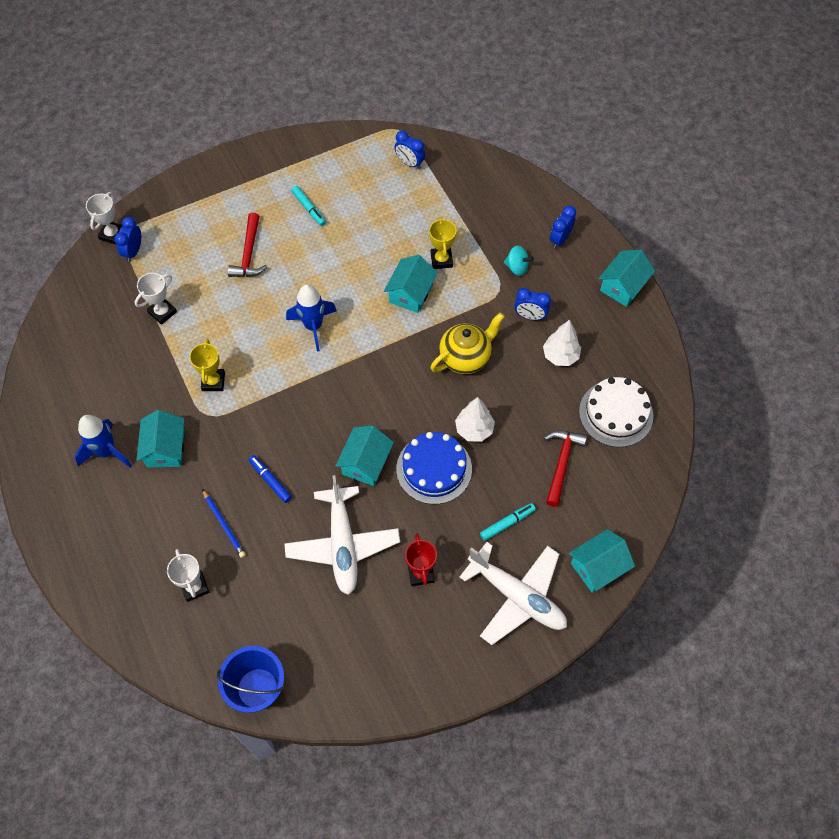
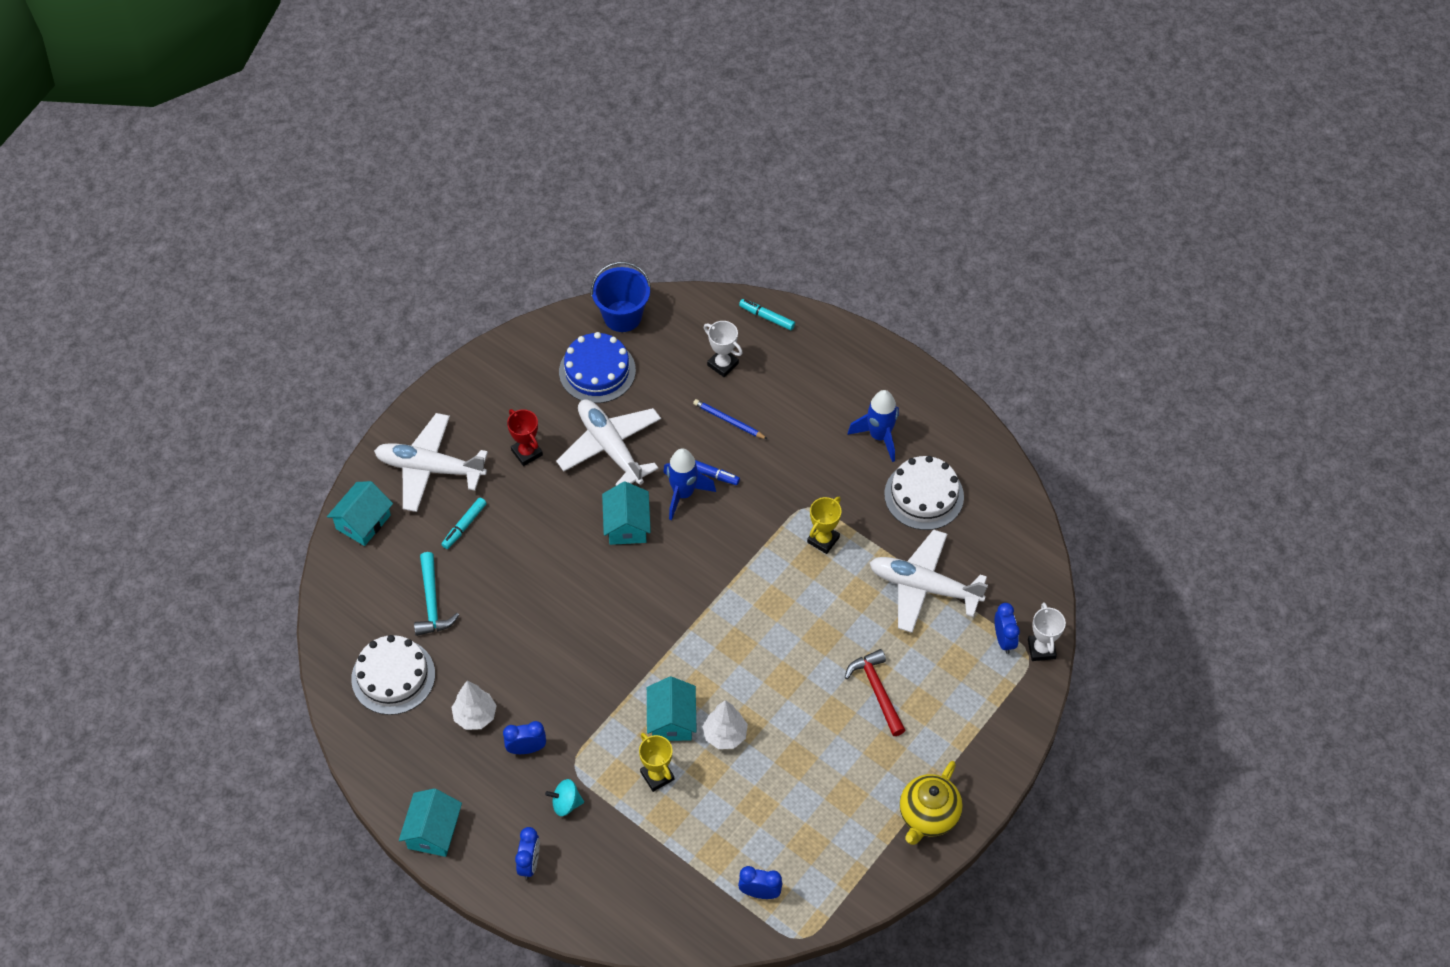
camera: 155 degrees right, 5 degrees down
(109, 384) = (924, 495): none -> white cake
(162, 312) = (924, 587): white trophy -> white plane
(165, 448) = (826, 461): turquoise house -> none
(213, 381) = (823, 540): yellow trophy -> yellow trophy turned 60 degrees clockwise
(309, 208) = (845, 776): turquoise marker -> turquoise marker (767, 317)
(313, 326) = (756, 638): blue rocket -> blue rocket (683, 494)
(434, 469) = (557, 546): blue cake -> blue cake (597, 371)
(465, 357) = (577, 671): yellow teapot -> yellow teapot (928, 816)
(474, 429) = (534, 600): white tree -> white tree (725, 735)
(561, 464) = (432, 602): red hammer -> turquoise hammer

